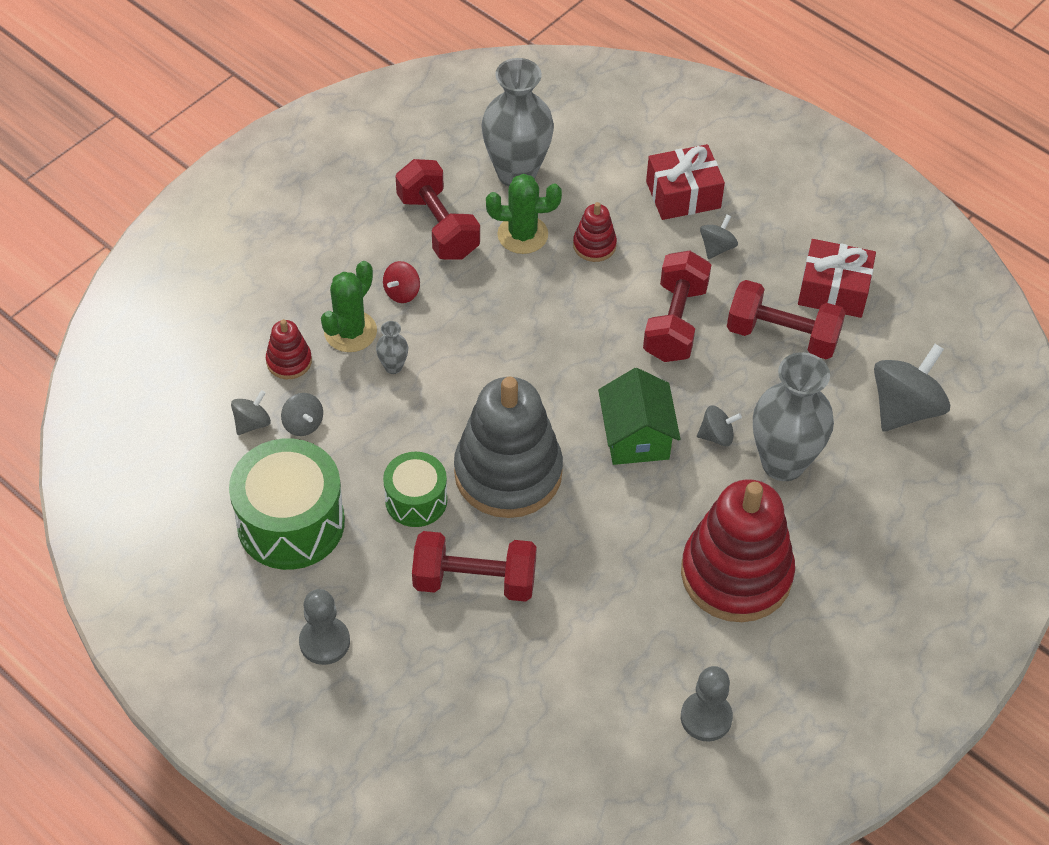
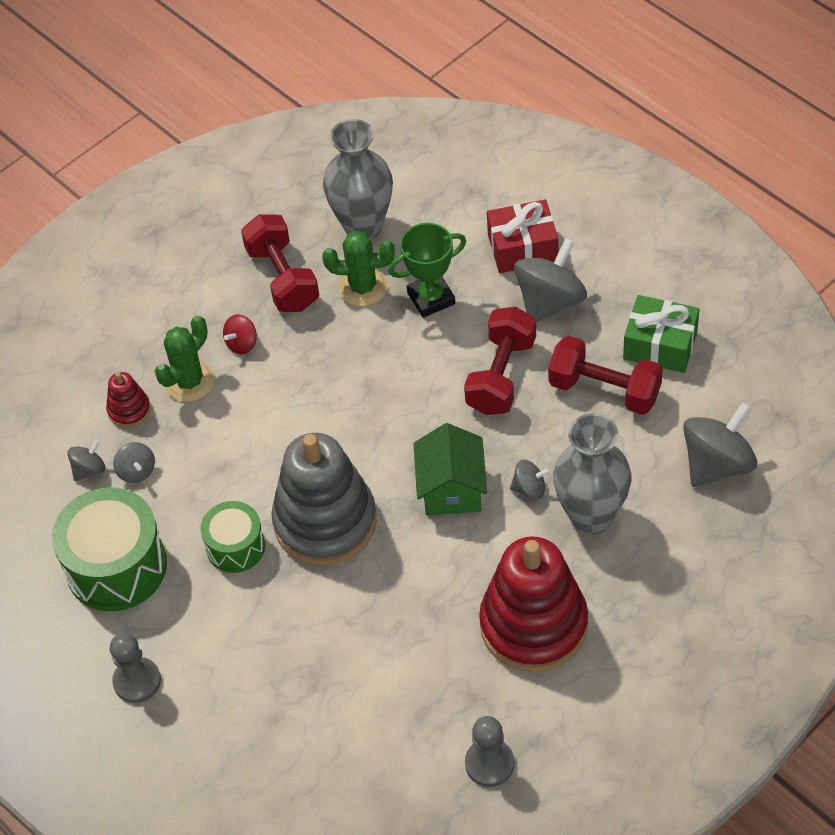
camera: 10 degrees right, 0 degrees up
(393, 367) = (226, 416): grey vase -> none
(474, 581) = (283, 626): red dumbbell -> none
(594, 245) = (431, 298): red stacking toy -> green trophy
(717, 247) = (550, 301): grey spinning top -> grey spinning top, size x1.97
(833, 290) = (660, 345): red gift -> green gift

